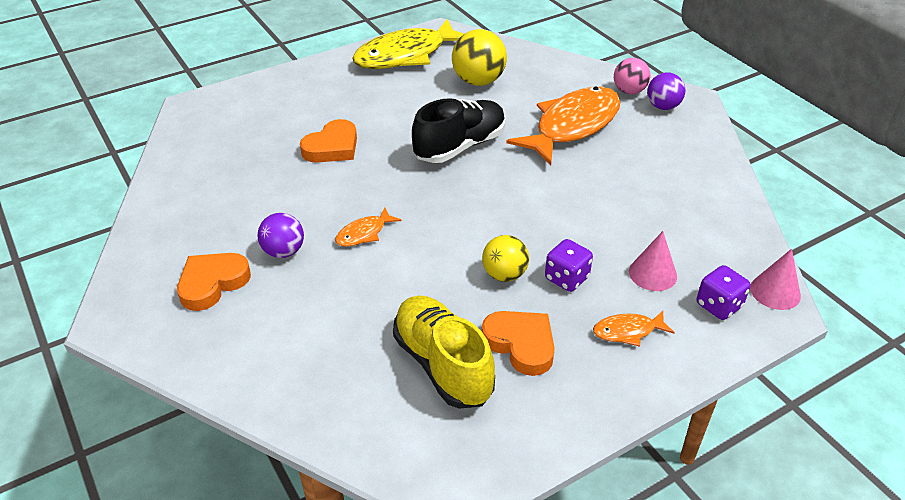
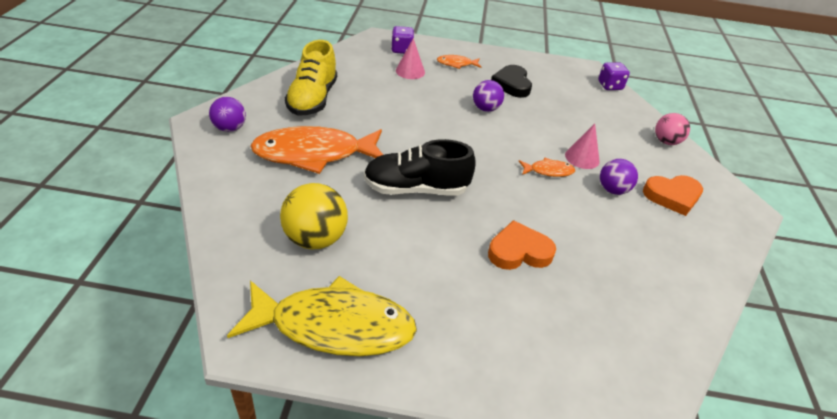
camera: 145 degrees left, 0 degrees up
(443, 365) = (558, 97): yellow shoe -> yellow shoe (313, 99)
(504, 274) = (485, 109): yellow ball -> purple ball
(521, 344) = (512, 84): orange heart -> black heart
(566, 278) = (455, 91): purple dice -> purple dice (610, 86)
(628, 331) = (456, 64): orange fish -> orange fish turned 150 degrees clockwise
(629, 91) = (225, 152): pink ball -> pink ball (666, 142)
(775, 292) = (368, 41): pink cone -> pink cone (582, 158)

